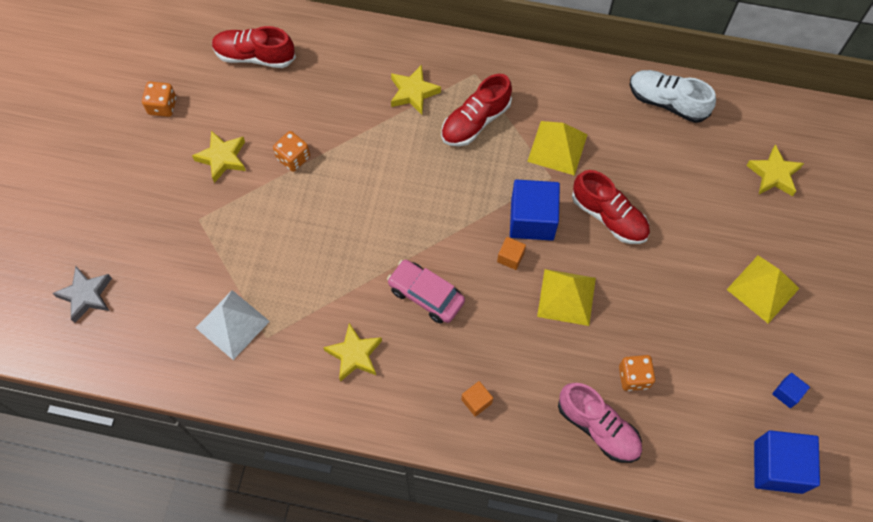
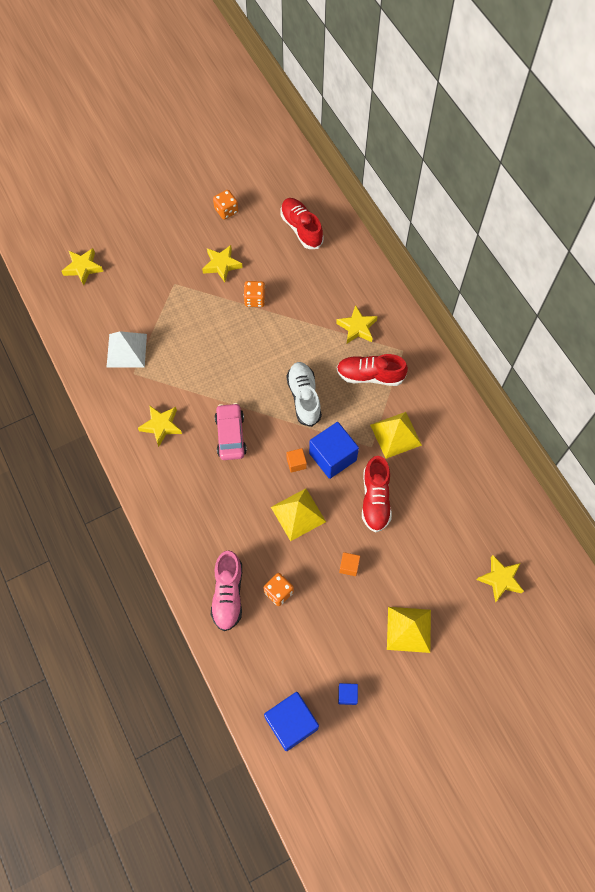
camera: 50 degrees right, 0 degrees up
(86, 295) = (83, 268): grey star -> yellow star
(476, 401) = (187, 513): orange cube -> orange cube (349, 566)
(667, 102) = (491, 475): white shoe -> white shoe (304, 397)

